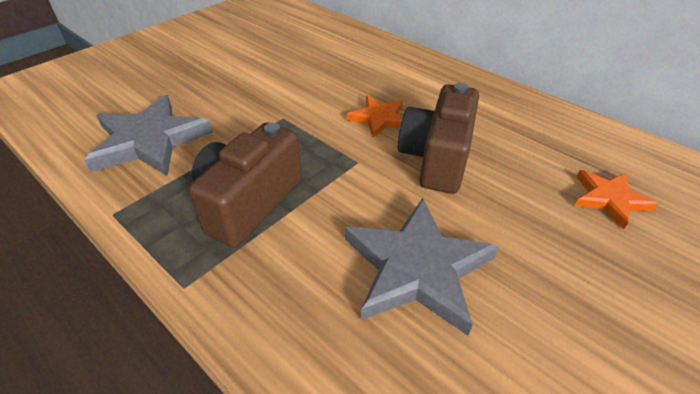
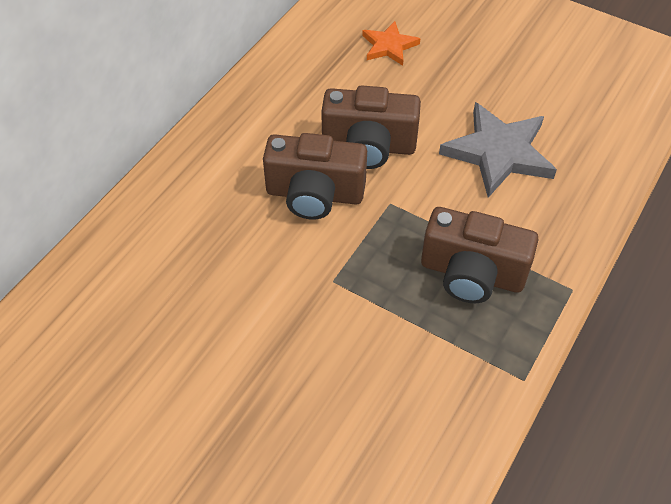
camera: 100 degrees left, 10 degrees up
(149, 141) = (410, 400): grey star -> none
(379, 119) = (314, 194): orange star -> brown camera

